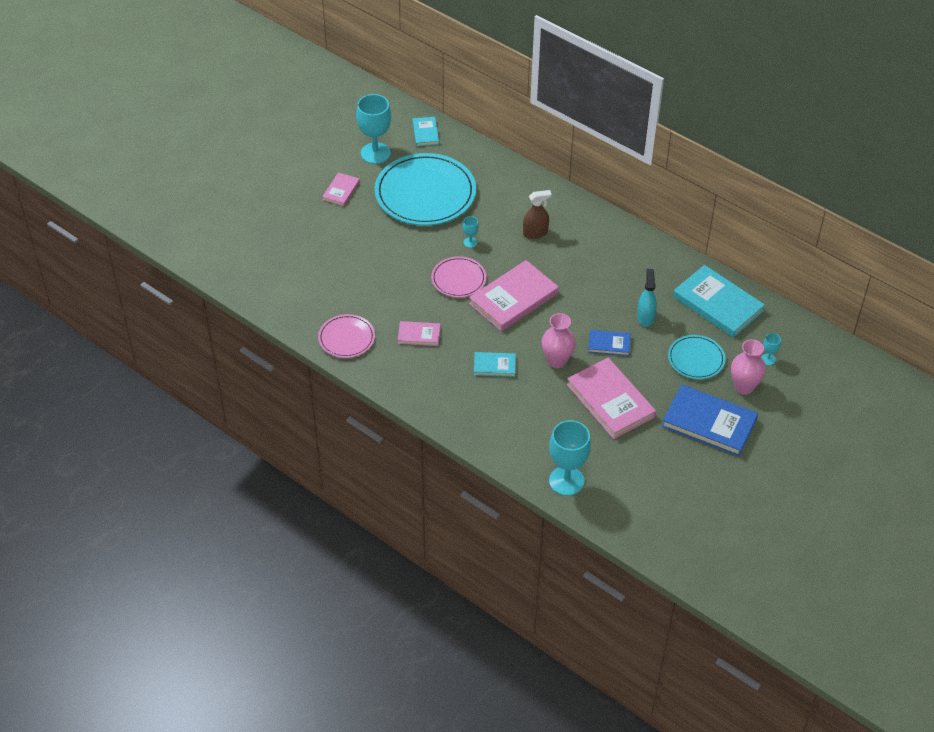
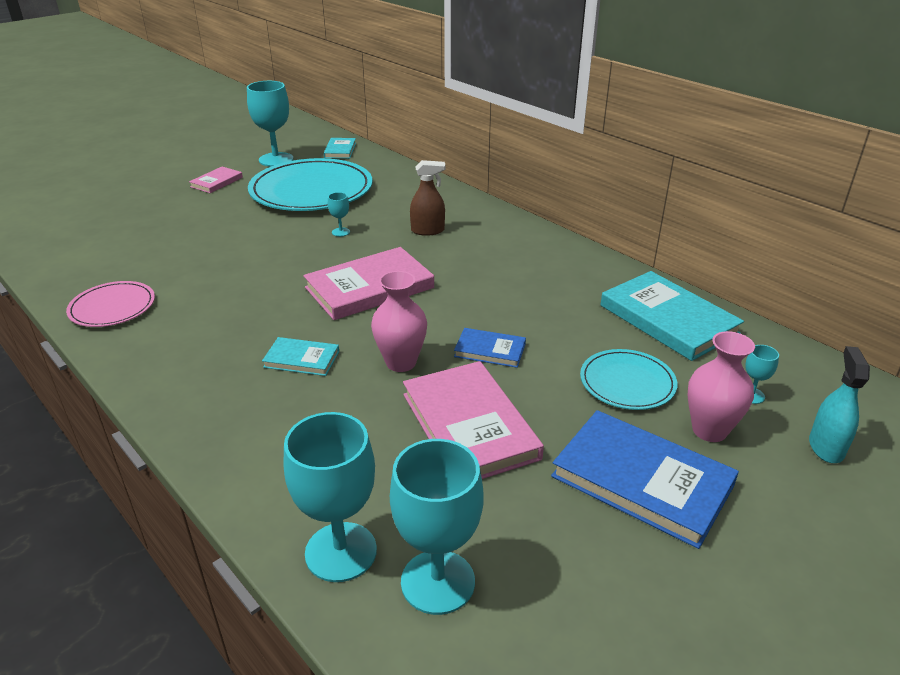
camera: 10 degrees right, 15 degrees down
(419, 335) = (214, 313): pink book -> none
(458, 279) = (306, 263): pink plate -> none
(617, 489) = (437, 582): none -> turquoise goblet
(645, 317) = (554, 324): turquoise spray bottle -> turquoise spray bottle (826, 447)

